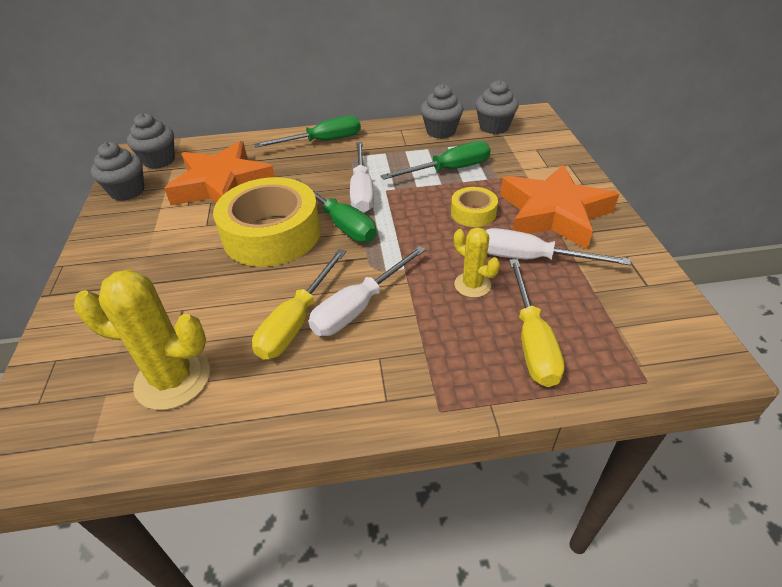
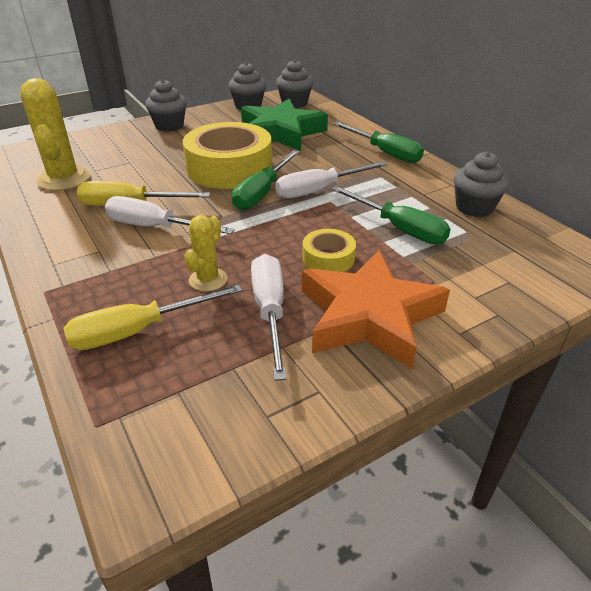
camera: 65 degrees right, 5 degrees down
(222, 185) = (281, 133): orange star -> green star
(494, 127) = (526, 240): grey cupcake -> grey cupcake (169, 126)

